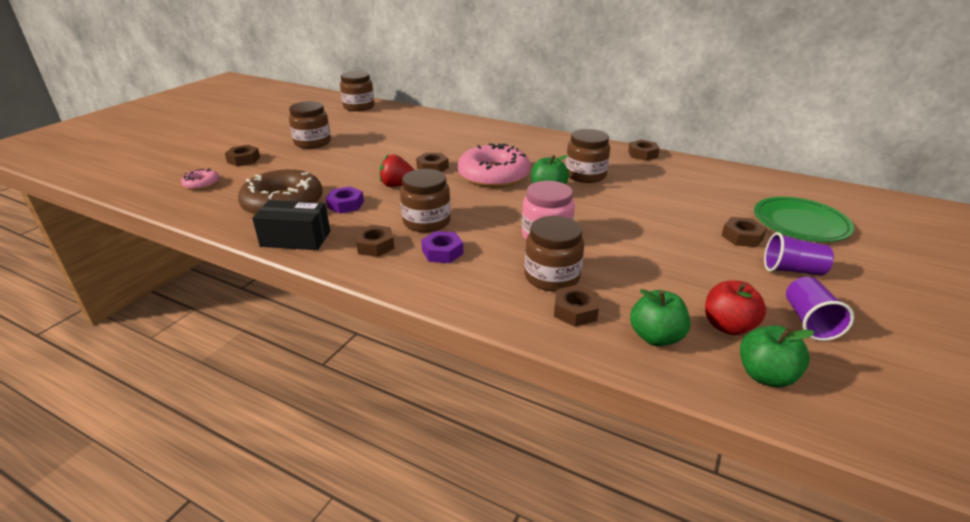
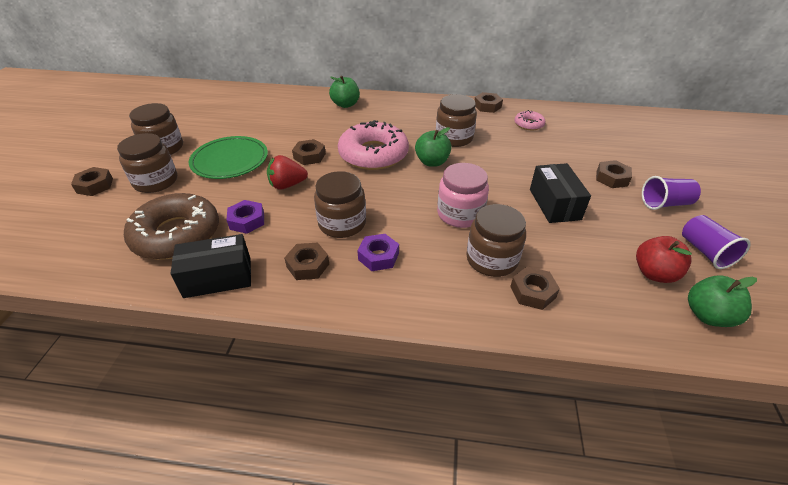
camera: 20 degrees left, 10 degrees up
(201, 184) = (61, 229): pink donut -> pink donut (529, 124)
(359, 107) = (188, 93): brown jar -> brown jar (156, 181)
(655, 246) = (554, 204): none -> black box
(656, 337) = (610, 301): green apple -> green apple (345, 104)
(800, 223) = (643, 154): green plate -> green plate (230, 160)

